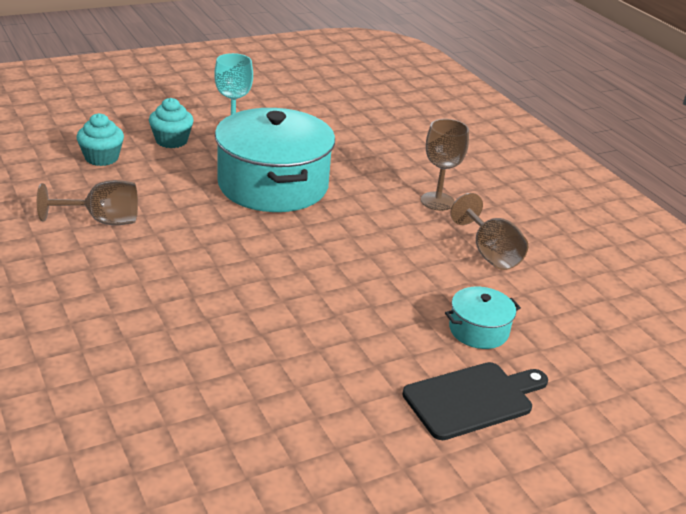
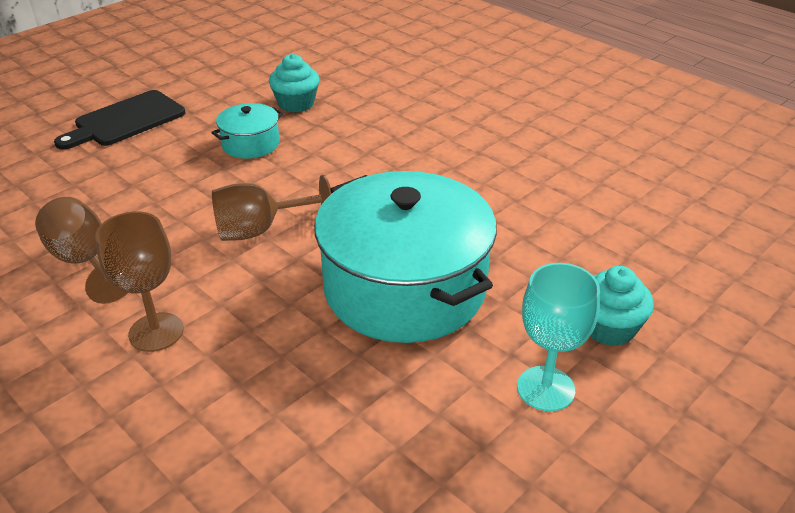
camera: 165 degrees right, 5 degrees up
(101, 158) = (654, 263): turquoise cupcake -> turquoise cupcake (296, 104)
(102, 221) = (547, 182): brown goblet -> brown goblet (260, 230)
(478, 330) = (113, 171): turquoise pot -> turquoise pot (250, 144)

